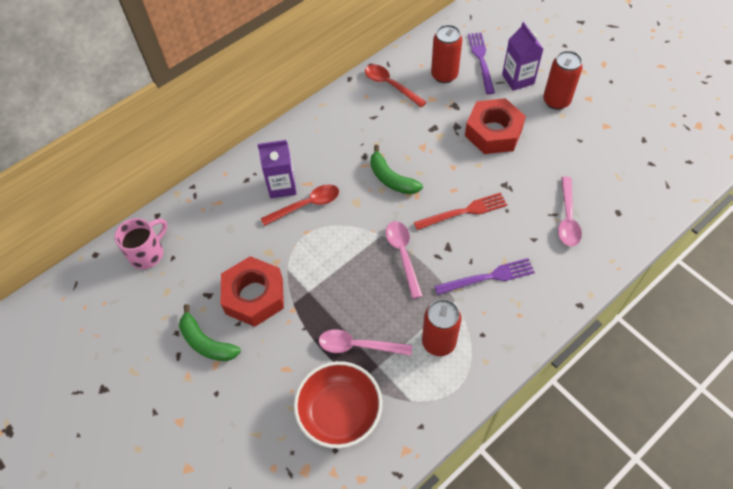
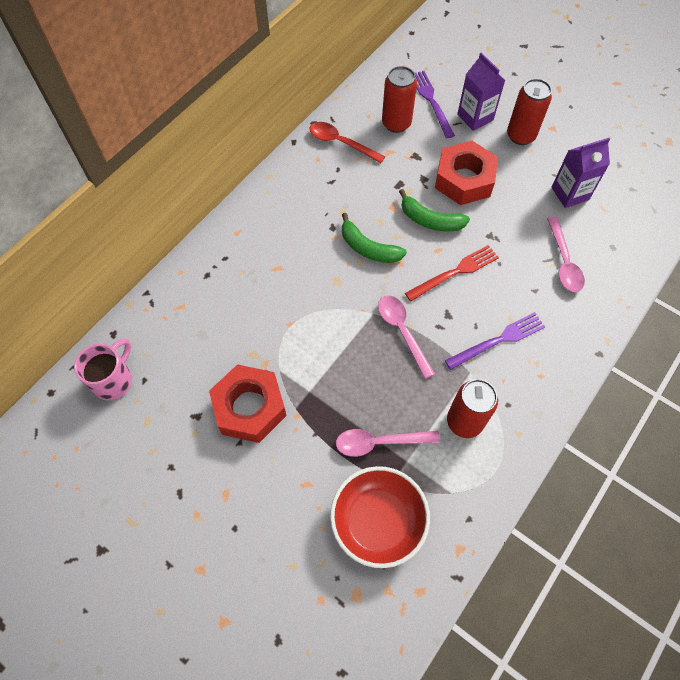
camera: 15 degrees left, 5 degrees up
(206, 342) = (208, 471): green banana -> green banana (430, 220)
(282, 186) = (249, 275): purple carton -> purple carton (570, 193)
(307, 205) = (282, 293): red spoon -> none

